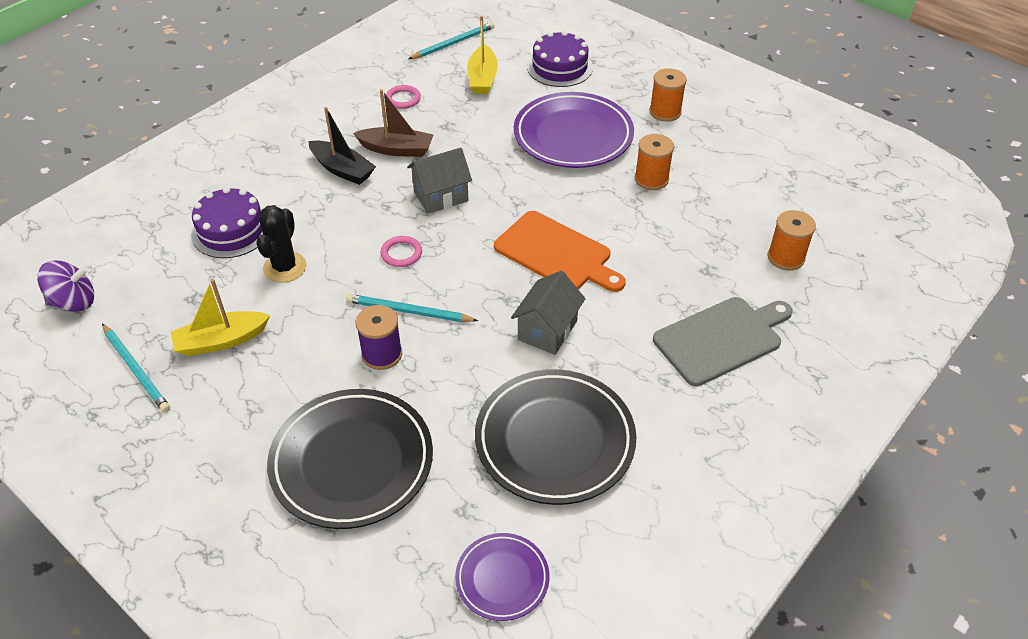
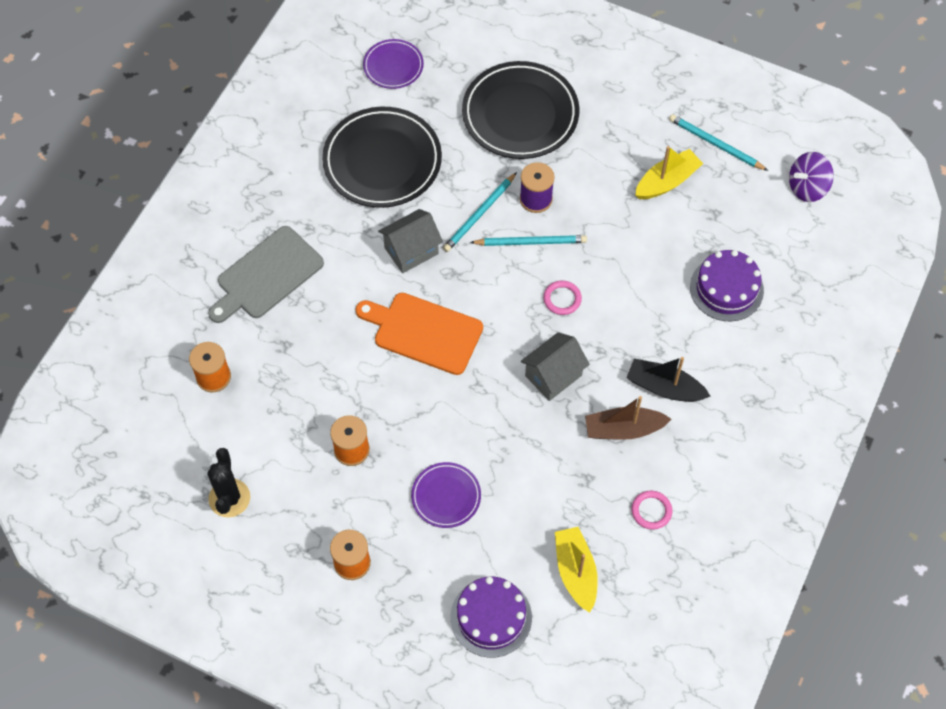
camera: 165 degrees right, 15 degrees up
(285, 267) = (656, 260): black cactus -> black cactus (229, 498)
(453, 43) = (635, 634): turquoise pencil -> turquoise pencil (479, 214)
(547, 330) = (411, 251): grey house -> grey house turned 45 degrees clockwise
(573, 136) = (446, 496): purple plate -> purple plate, size x0.53

